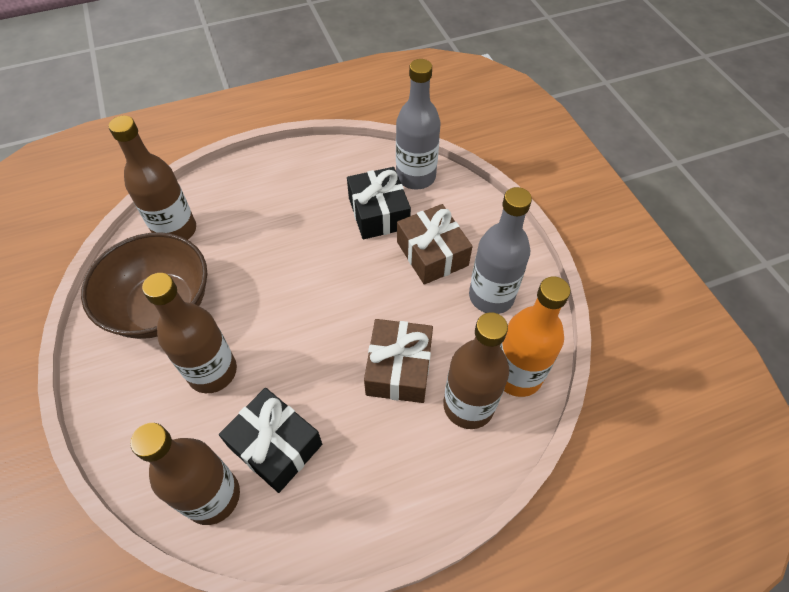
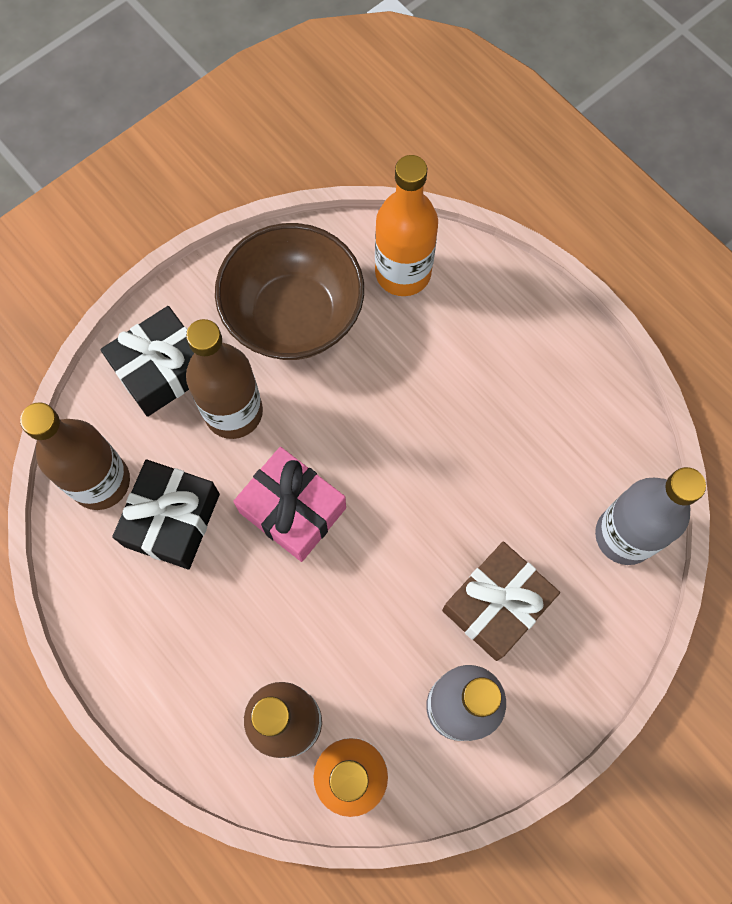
camera: 70 degrees right, 15 degrees up
(175, 230) = (403, 273): brown bottle -> orange bottle
(311, 354) = (292, 510): none -> pink gift
(379, 213) = (536, 508): black gift -> black gift (162, 370)
(399, 368) = (310, 621): brown gift -> none

